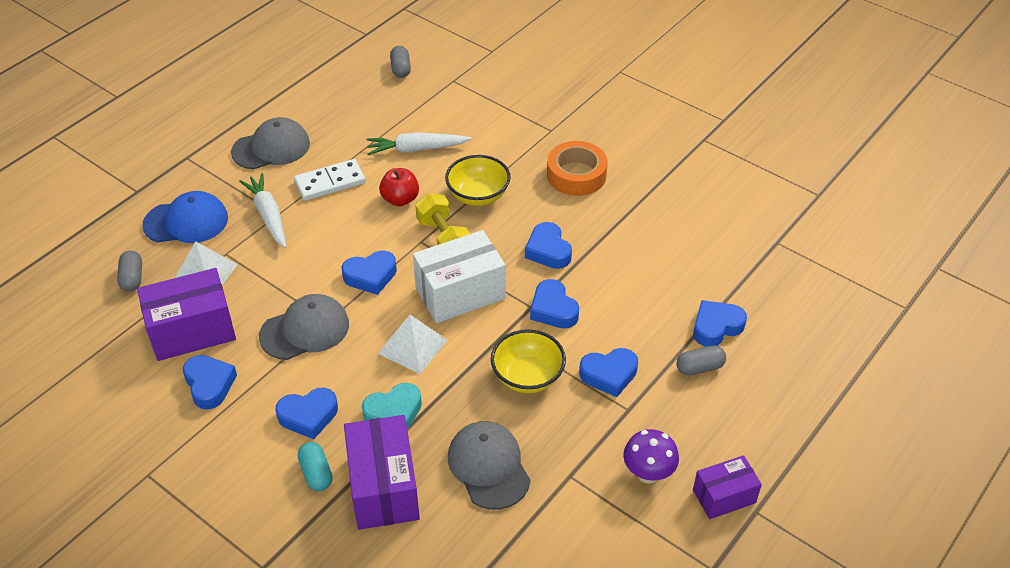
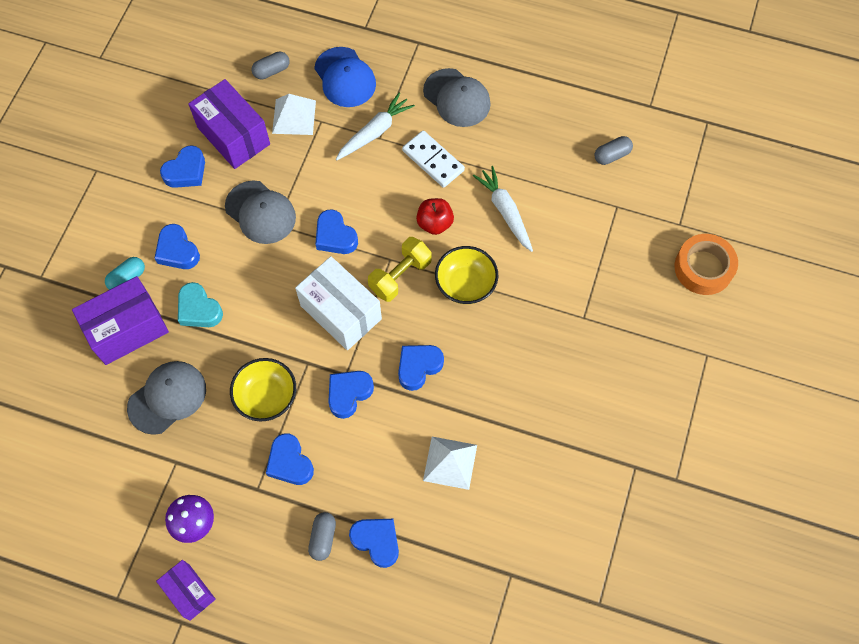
camera: 70 degrees right, 20 degrees up
(413, 346) = (270, 297): white pyramid -> white pyramid (450, 462)
(576, 175) = (529, 360): orange tape -> orange tape (703, 268)
(699, 367) = (323, 538): grey capsule -> grey capsule turned 45 degrees clockwise

